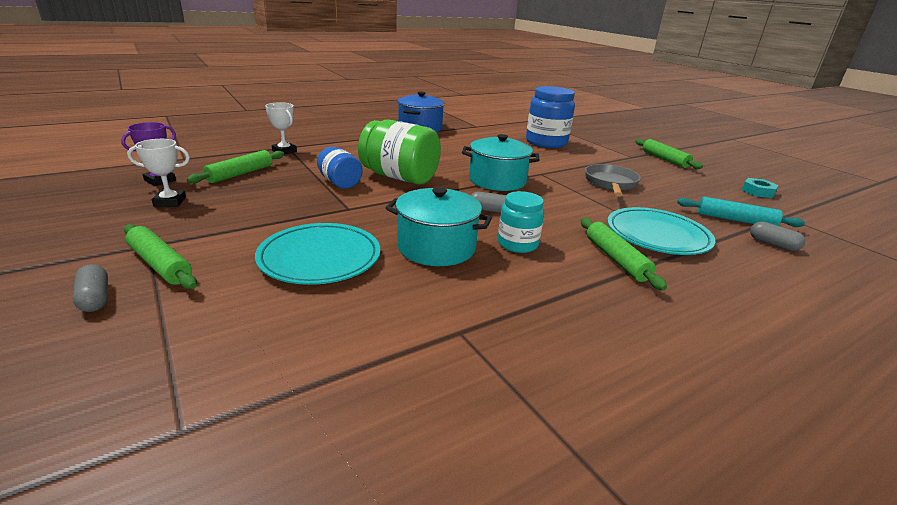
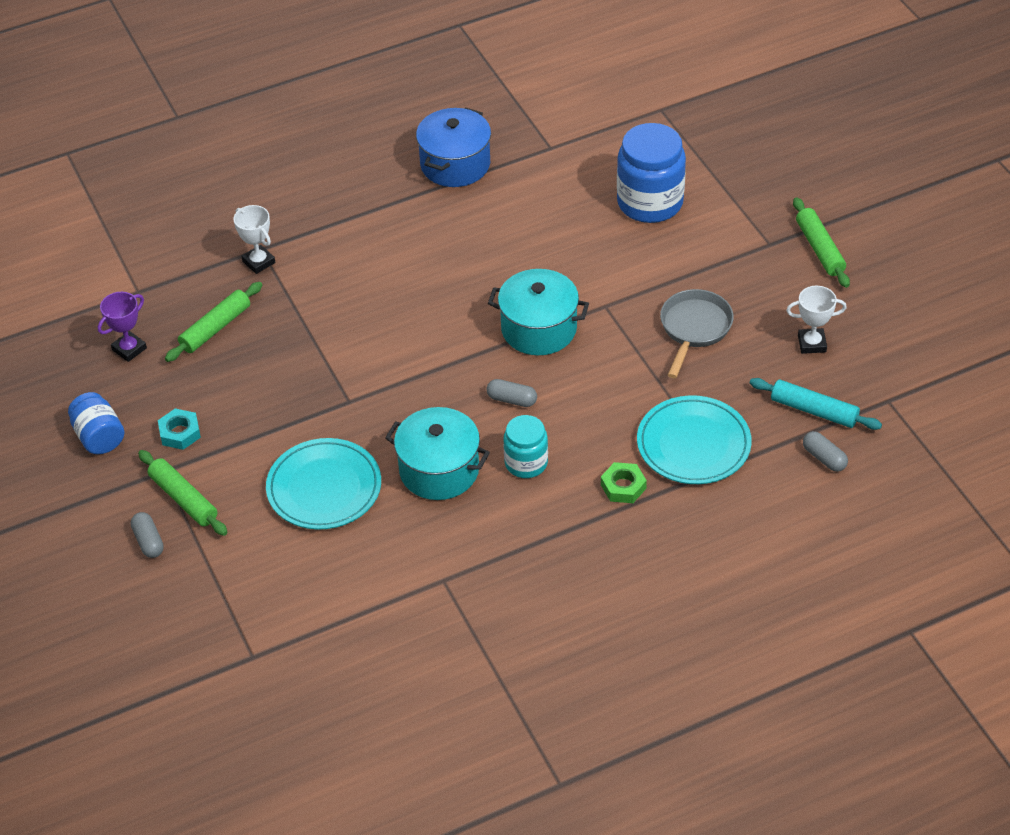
camera: 10 degrees right, 20 degrees up
(170, 202) = (156, 395): white trophy -> white trophy (812, 344)
(340, 182) = (337, 343): blue jar -> blue jar (99, 437)
(399, 177) = (411, 326): green jar -> none
(616, 259) = (623, 486): green rolling pin -> green nut
(758, 192) = (900, 340): turquoise nut -> turquoise nut (180, 433)

